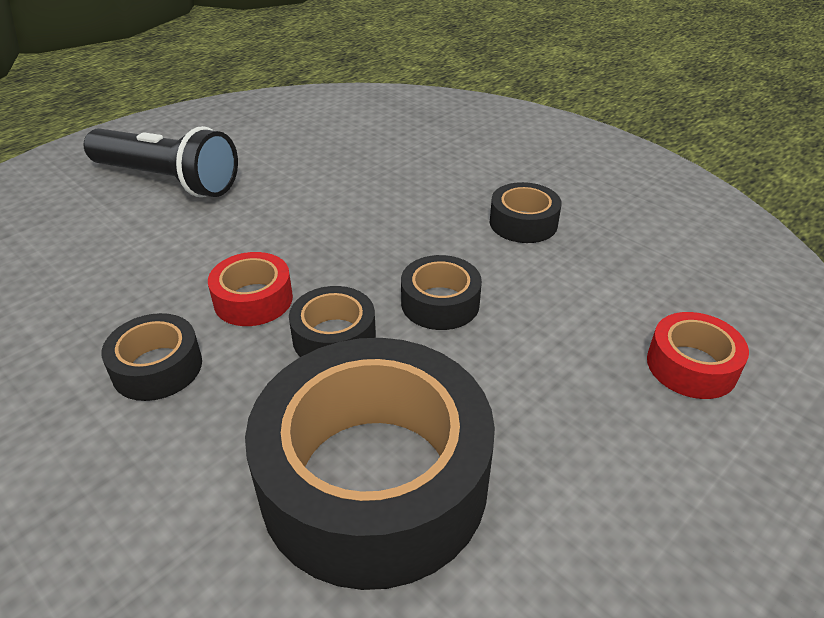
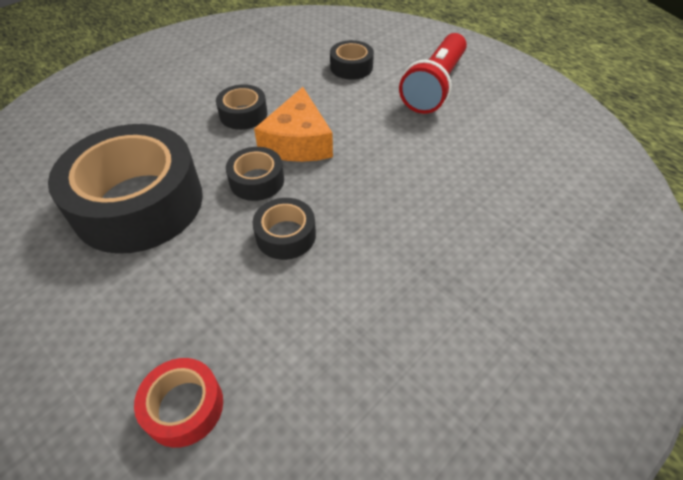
camera: 90 degrees right, 10 degrees up
(167, 180) = (434, 86): black flashlight -> red flashlight
(253, 299) = (298, 142): red tape -> orange cheese
(523, 223) = (400, 301): black tape -> black tape (351, 67)

